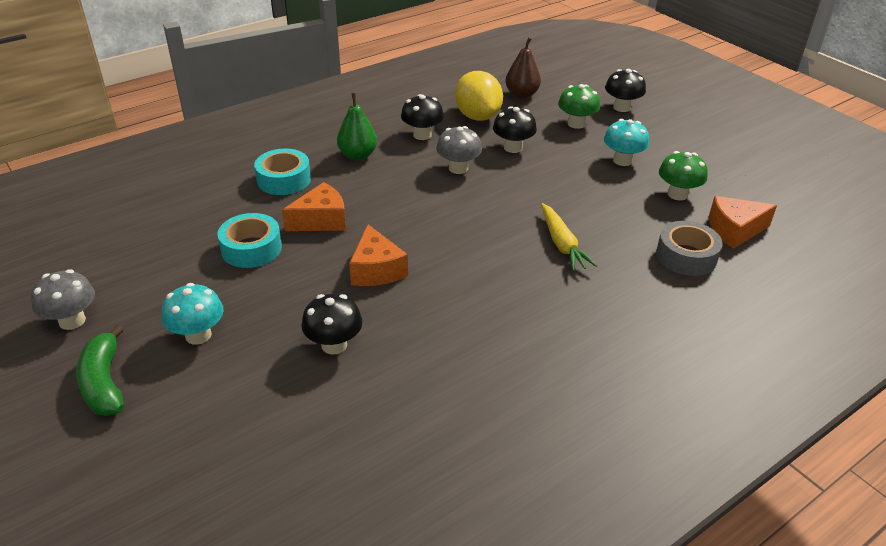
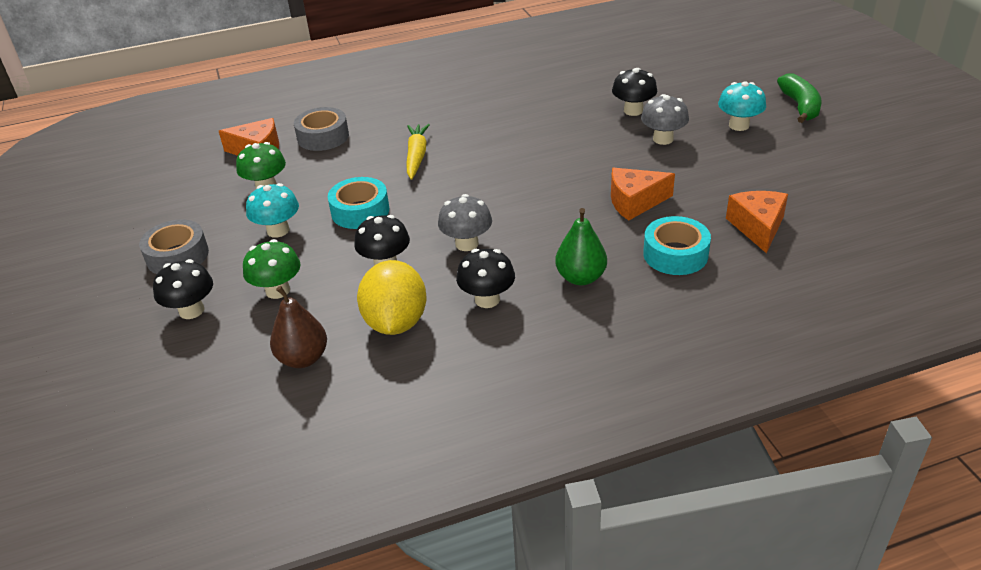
camera: 160 degrees left, 0 degrees up
(72, 321) = (849, 144): grey mushroom -> grey mushroom (663, 139)
(251, 248) = (705, 183): turquoise tape -> turquoise tape (360, 211)
(376, 270) = (589, 154): orange cheese -> orange cheese (758, 227)
(678, 135) = (177, 256): none -> grey tape

